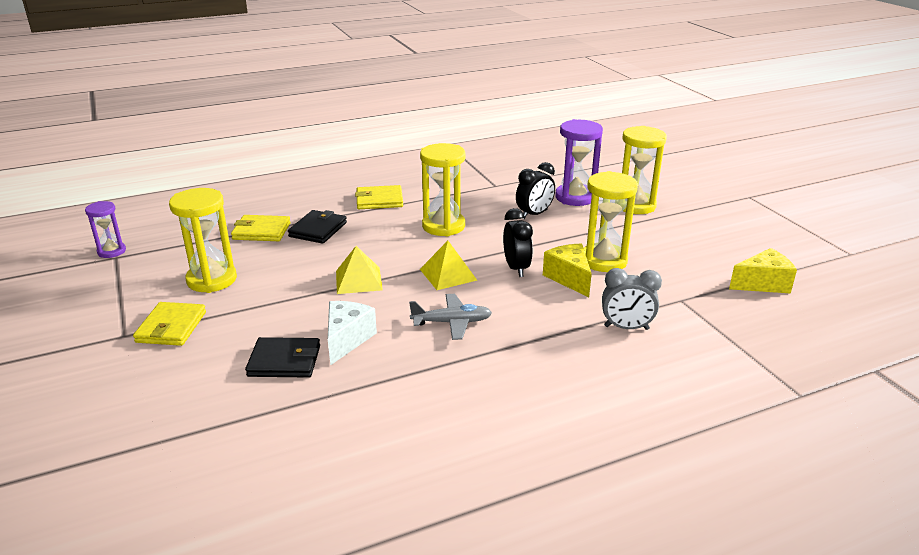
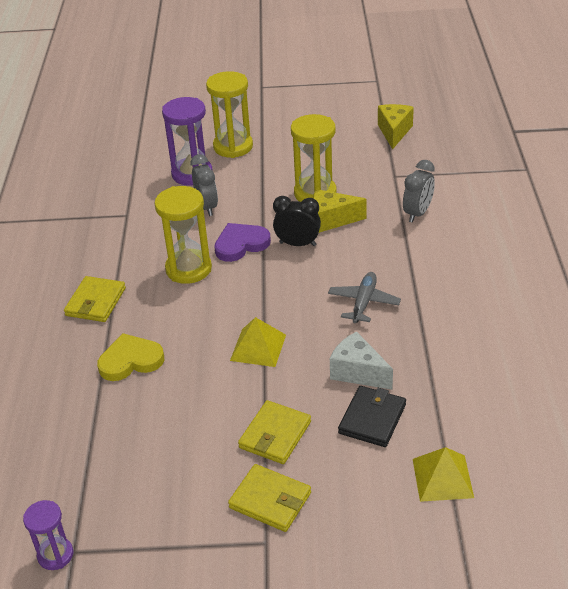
camera: 65 degrees left, 10 degrees up
(212, 280) = (189, 460): yellow hourglass -> none
(261, 231) = (101, 408): yellow wallet -> yellow wallet (275, 435)
(318, 229) = (130, 361): black wallet -> yellow heart
(448, 274) = (283, 287): yellow pyramid -> yellow pyramid (442, 478)
(494, 241) = (241, 244): none -> purple heart
(534, 214) = (207, 207): black clock -> grey clock

